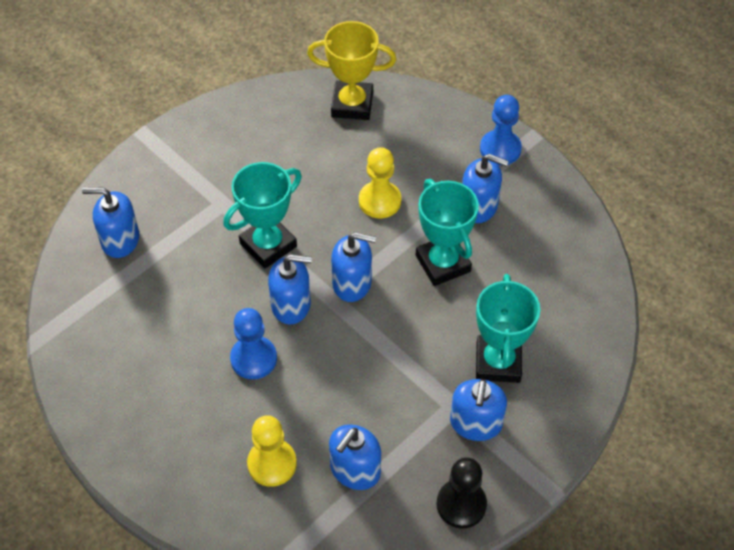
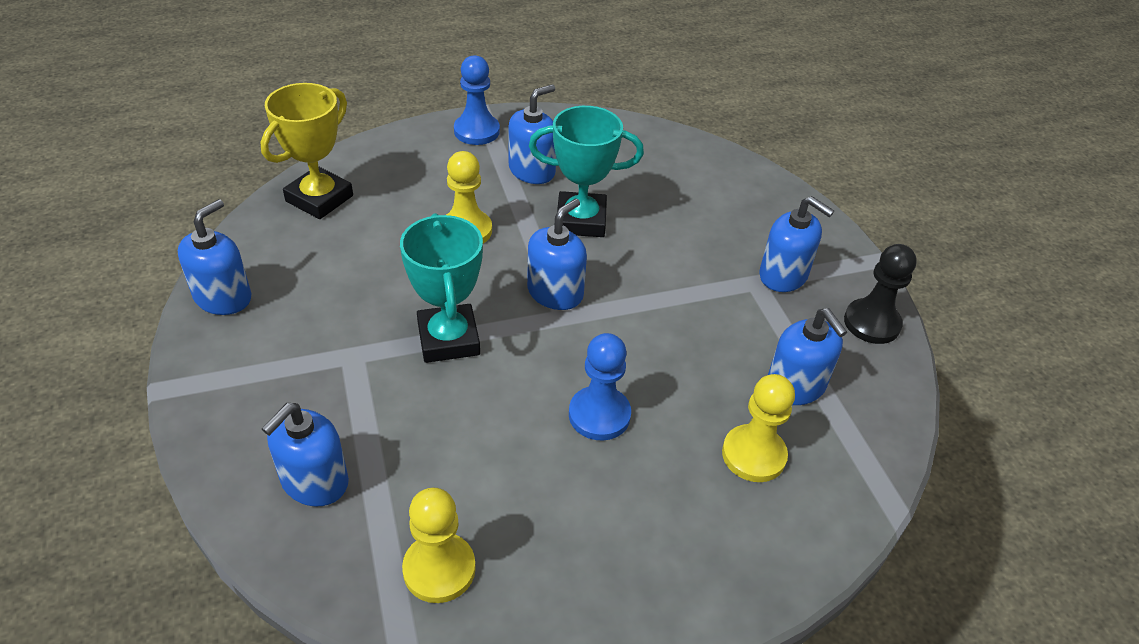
camera: 65 degrees left, 10 degrees down
(94, 329) = (439, 569): none -> yellow pawn
(291, 305) = (547, 352): blue soap dispenser -> blue soap dispenser (223, 297)
(498, 362) = (722, 233): turquoise trophy -> none

